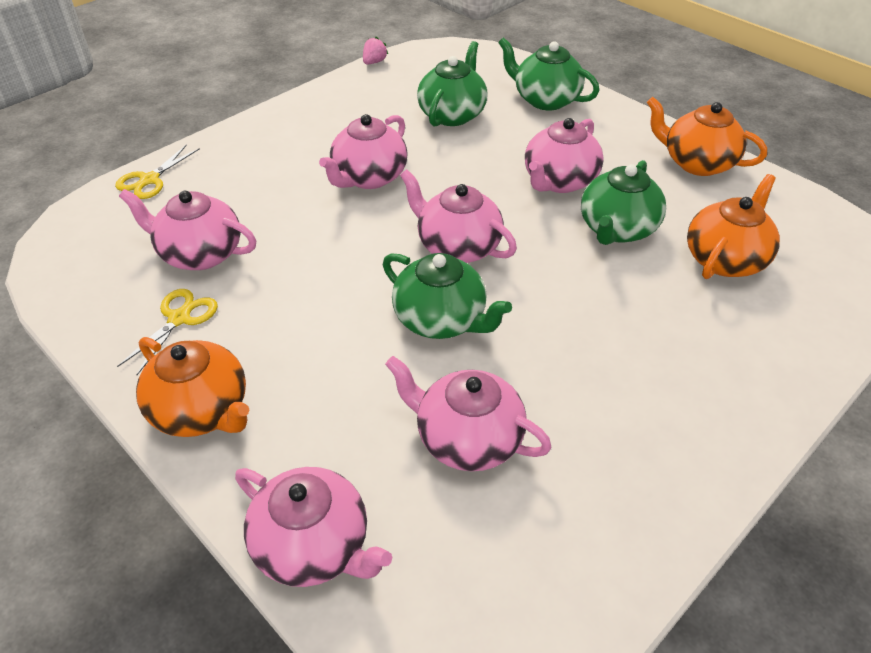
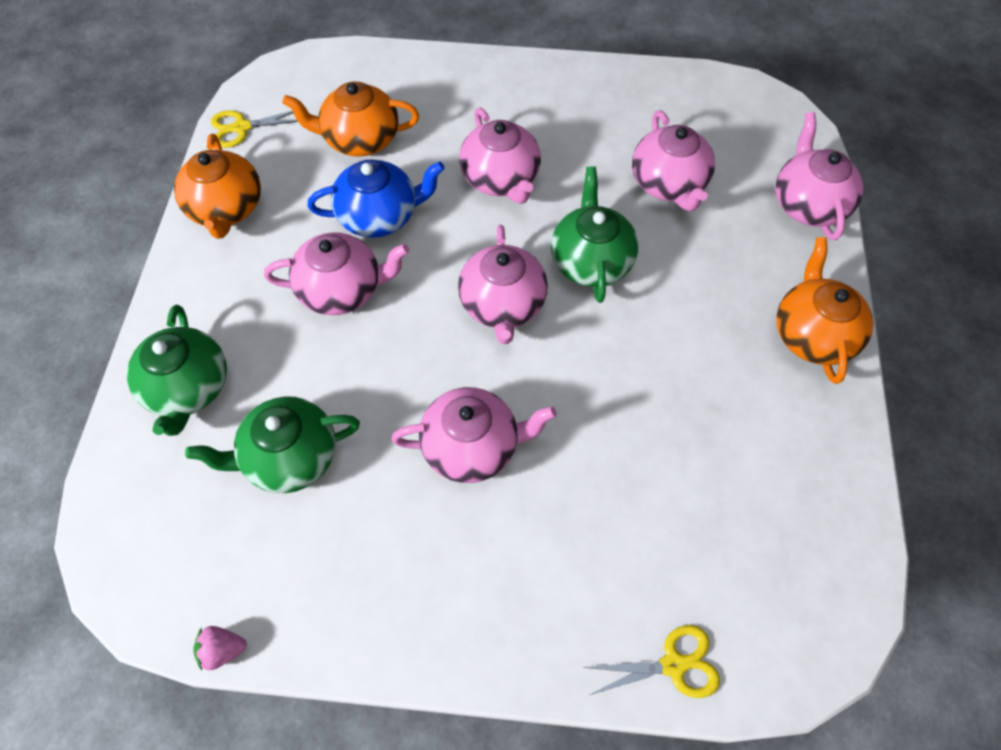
camera: 130 degrees left, 15 degrees up
(179, 318) = (774, 431): yellow scissors -> yellow scissors (242, 127)
(200, 254) = (705, 491): pink teapot -> pink teapot (501, 179)
(617, 229) = (379, 216): green teapot -> blue teapot

